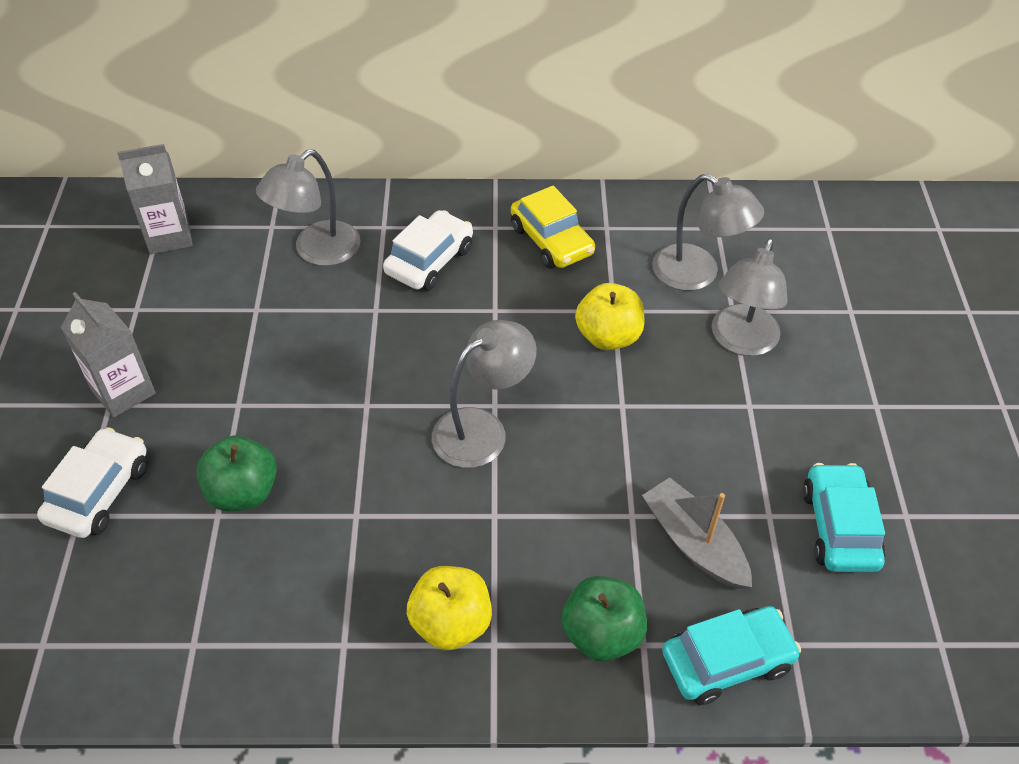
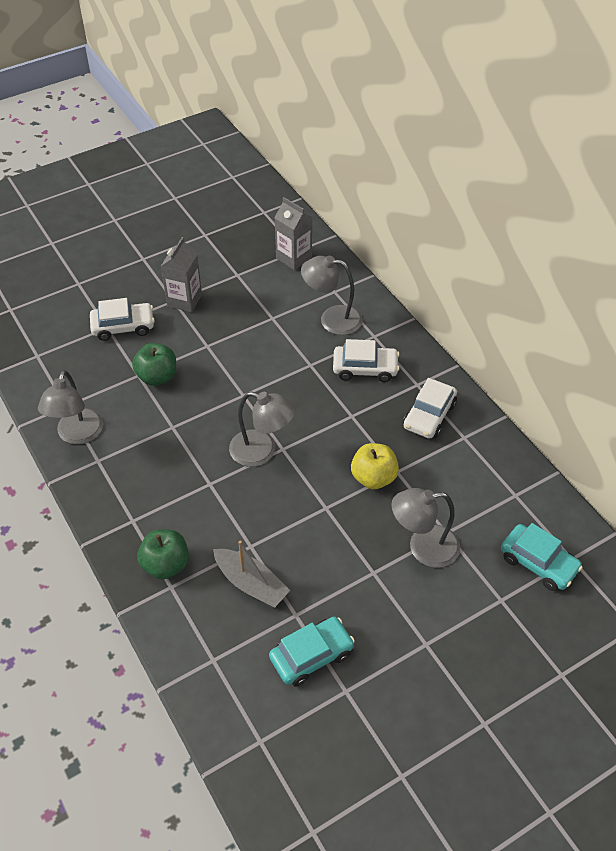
camera: 60 degrees right, 0 degrees up
(451, 623) = (134, 497): yellow apple -> none
(551, 240) = (429, 416): yellow car -> white car
(694, 543) = (251, 584): grey boat -> grey boat turned 105 degrees clockwise
(697, 274) = (463, 501): grey lamp -> grey lamp (77, 435)
(726, 661) = (183, 630): turquoise car -> turquoise car (538, 563)

